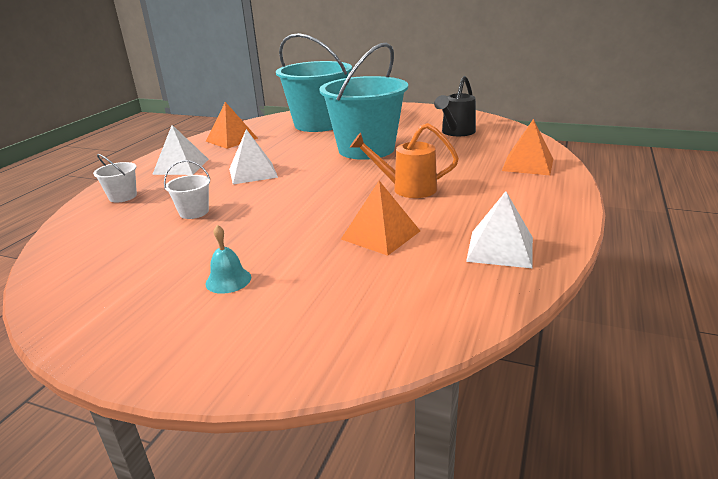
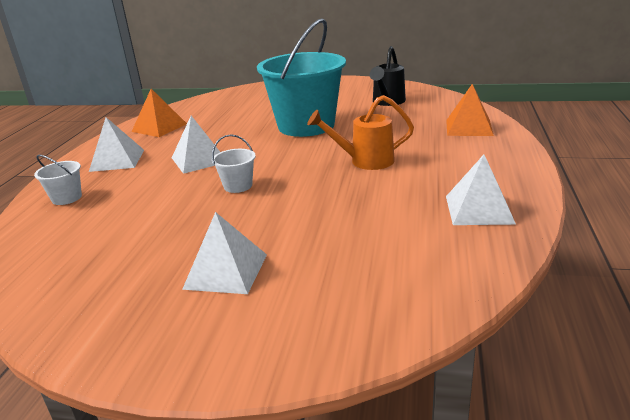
camera: 10 degrees left, 0 degrees up
(194, 212) = (155, 206): white bucket -> white bucket (238, 186)
(228, 280) = (226, 271): turquoise bell -> white pyramid
(318, 124) = (245, 104): turquoise bucket -> none
(381, 235) = (360, 208): orange pyramid -> none

